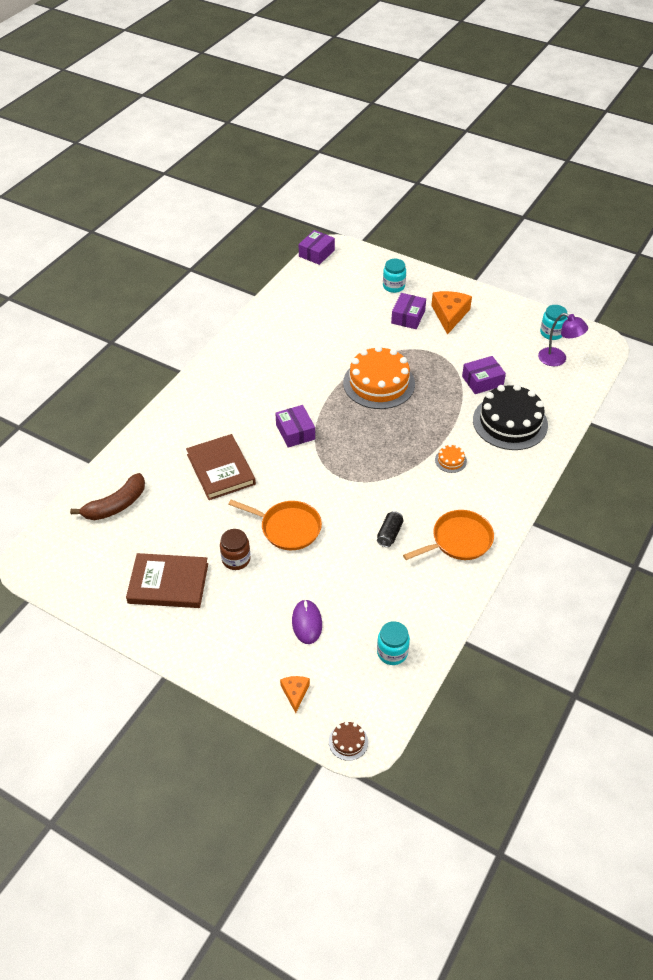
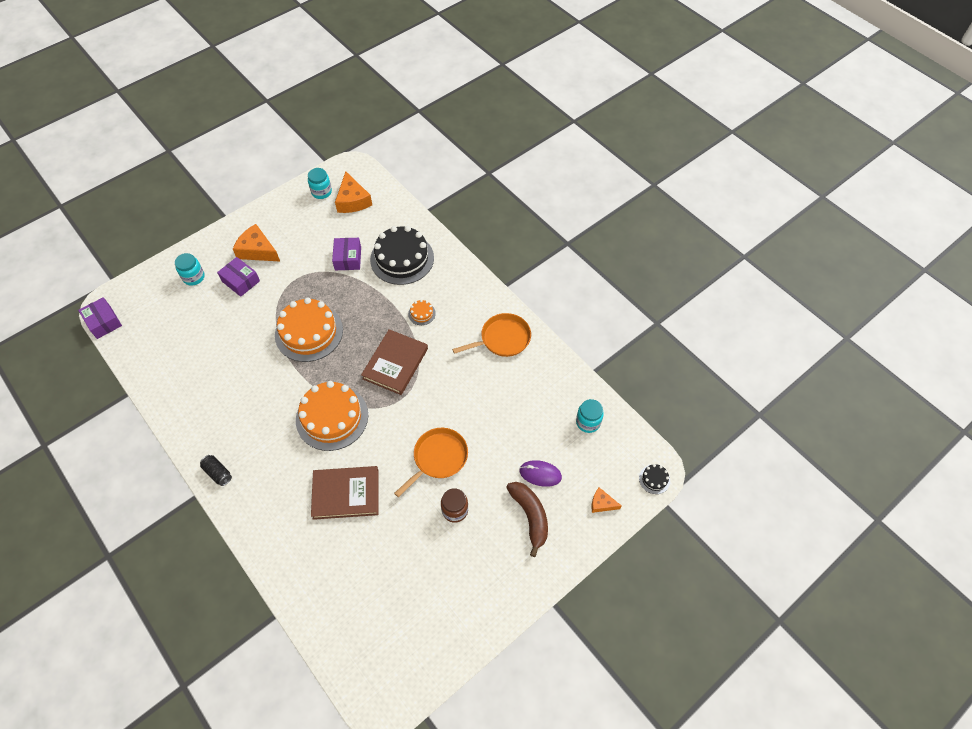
camera: 70 degrees left, 10 degrees up
(116, 505) = (345, 603): brown banana -> brown banana (530, 516)
(168, 583) = (458, 575): brown book -> brown book (395, 363)
(295, 432) = (332, 417): purple box -> orange cake
(348, 741) = (654, 479): brown cake -> black cake
(389, 534) = (477, 384): black can -> black can (218, 473)
(459, 540) = (502, 339): orange pan -> orange pan turned 75 degrees clockwise
(558, 359) = (352, 200): purple lamp -> orange cheese

